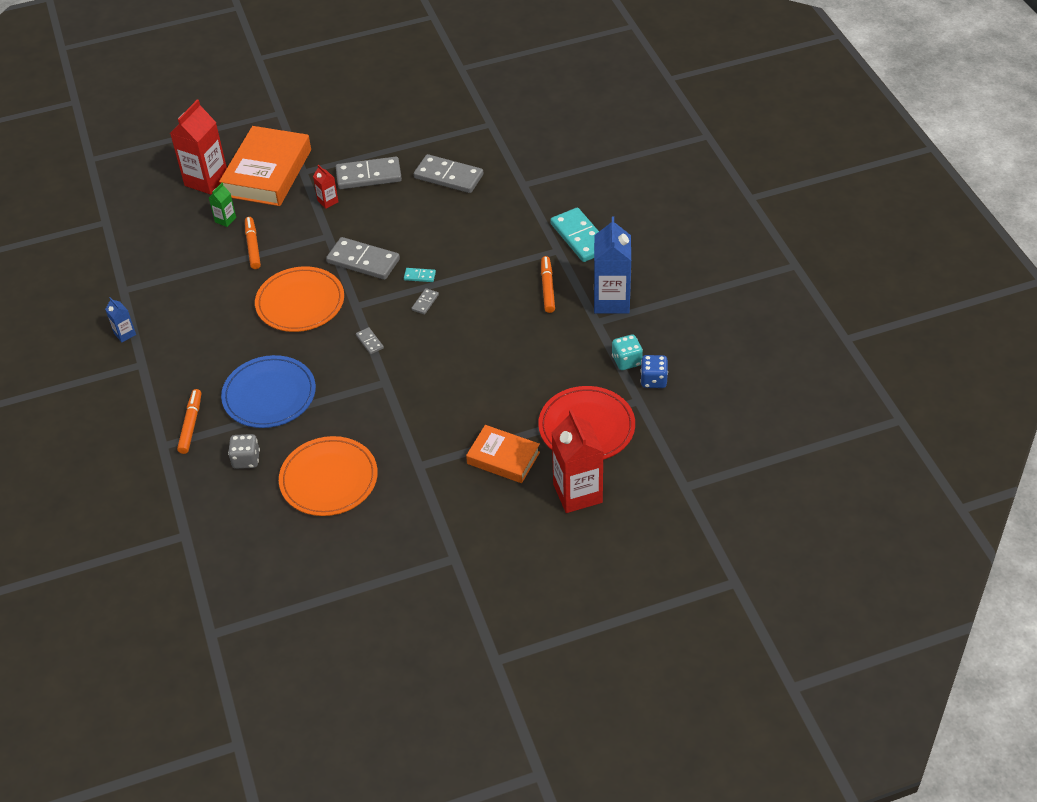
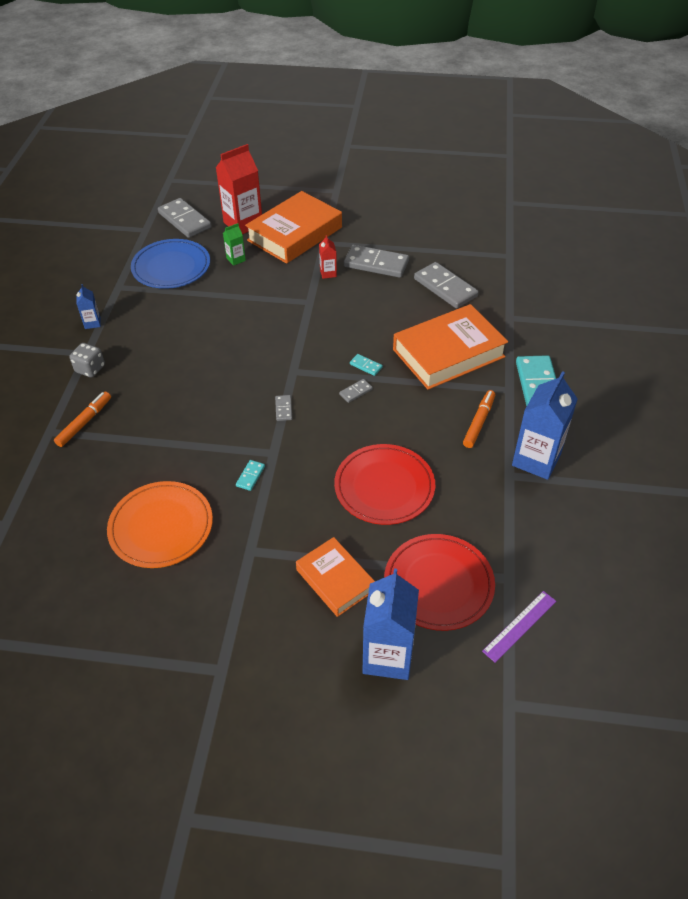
camera: 25 degrees right, 0 degrees up
(246, 460) = (105, 475): grey dice -> grey dice (90, 369)
(253, 246) = (242, 288): orange marker -> none
(269, 395) = (166, 422): blue plate -> blue plate (171, 267)
(300, 302) = (248, 350): orange plate -> none
(363, 261) = (325, 334): grey domino -> grey domino (184, 220)
(378, 409) = (250, 476): none -> turquoise domino
(487, 237) = (448, 353): none -> orange book
(499, 371) = (384, 487): none -> red plate
(577, 493) = (388, 656): red carton -> blue carton
(626, 361) = (519, 529): turquoise dice -> none
(653, 380) = (537, 562): blue dice -> none
(664, 431) = (520, 626): none -> purple ruler

